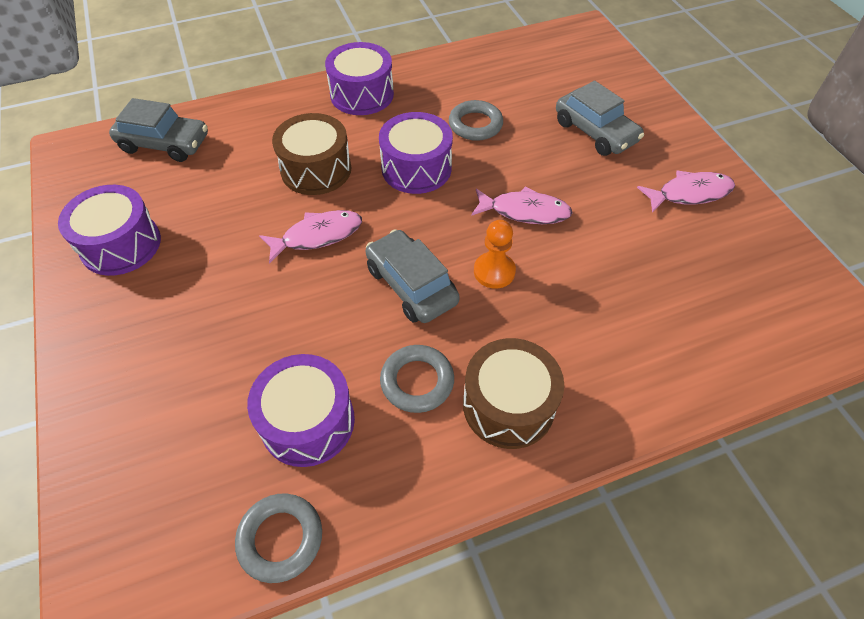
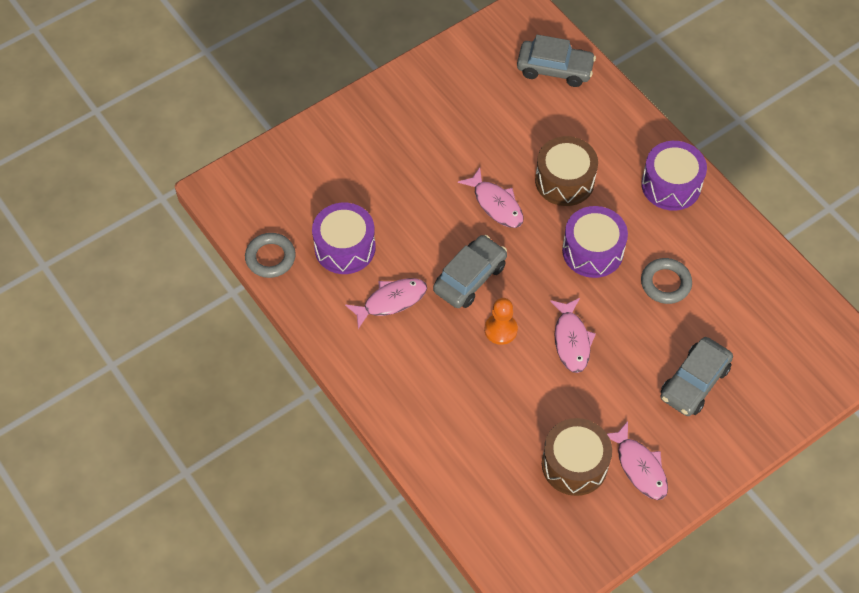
camera: 75 degrees right, 5 degrees up
(121, 245) = (447, 88): purple drum -> none
(165, 144) = (555, 69): grey car -> grey car turned 75 degrees counterclockwise
(417, 381) = (391, 301): grey ring -> pink fish
(508, 405) = (389, 359): brown drum -> brown drum (574, 464)

